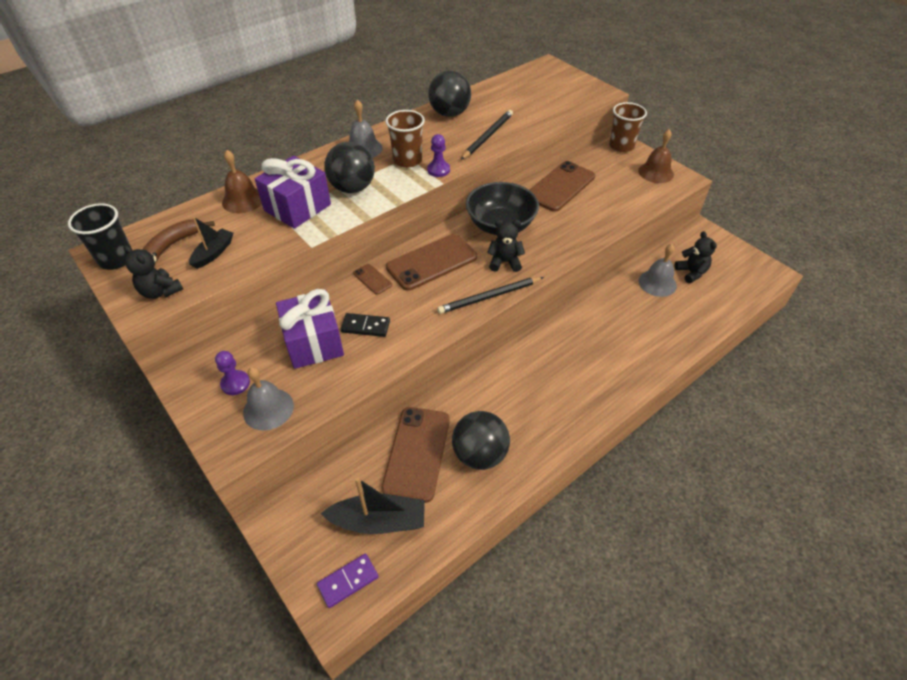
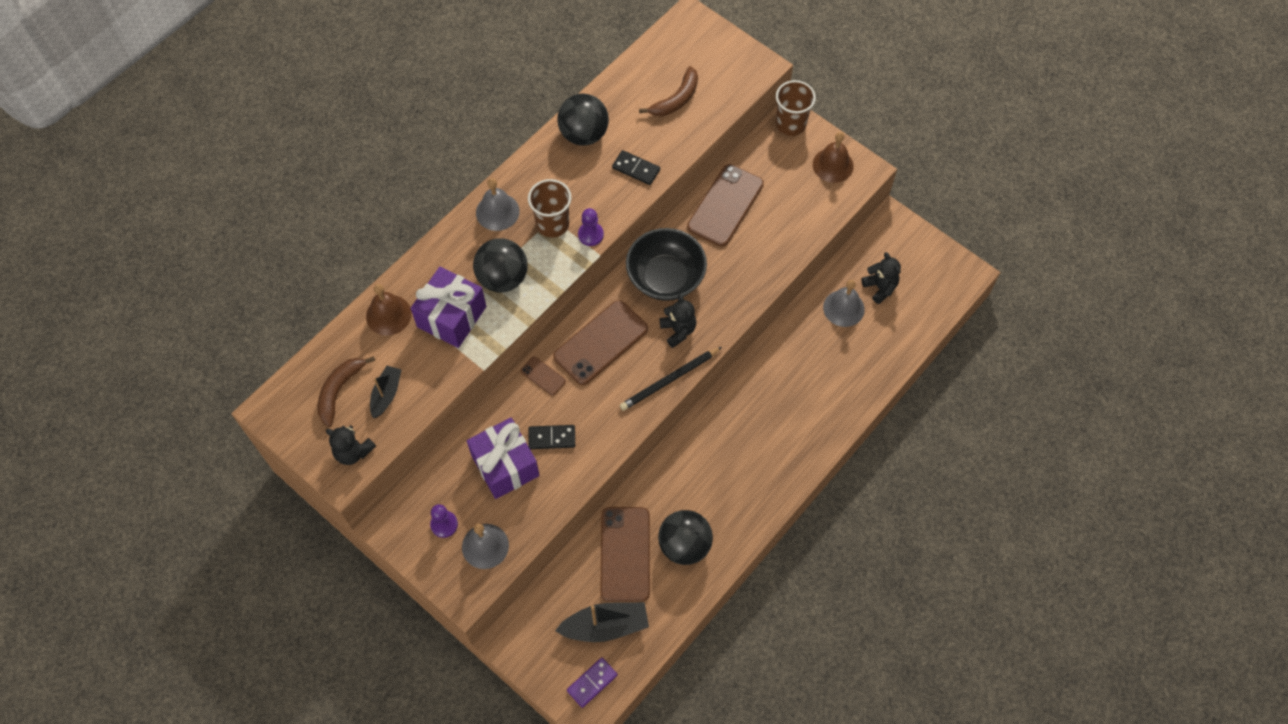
camera: 10 degrees left, 15 degrees up
(116, 259) = (289, 419): black cup -> none
(488, 136) = (636, 169): black pencil -> black domino
(504, 262) = (678, 330): black teddy bear -> black teddy bear turned 75 degrees clockwise
(529, 103) = (676, 99): none -> brown banana

